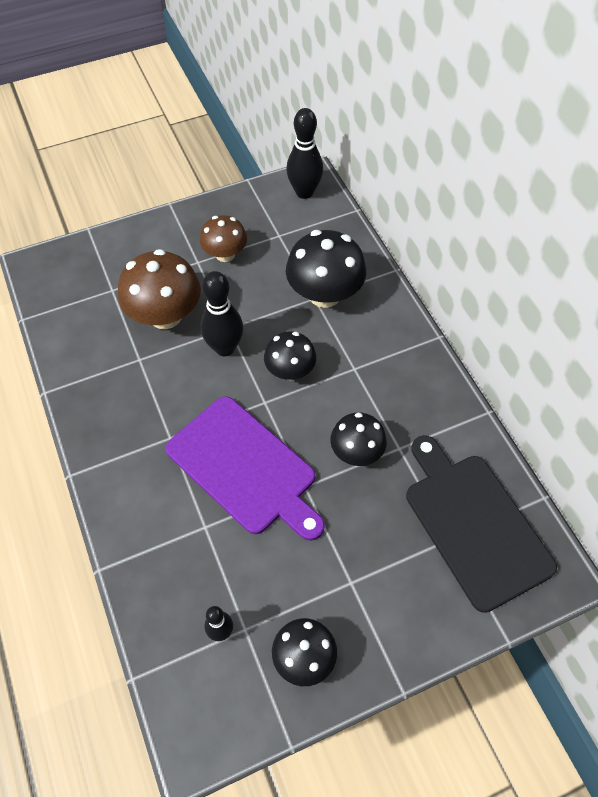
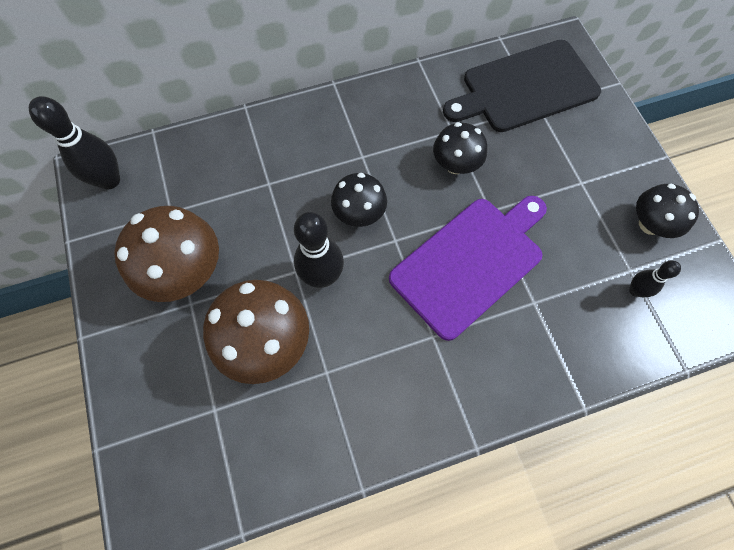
camera: 85 degrees left, 10 degrees up
(225, 254) = (185, 271): brown mushroom -> brown mushroom, size x1.61
(324, 294) = (265, 173): black mushroom -> none

